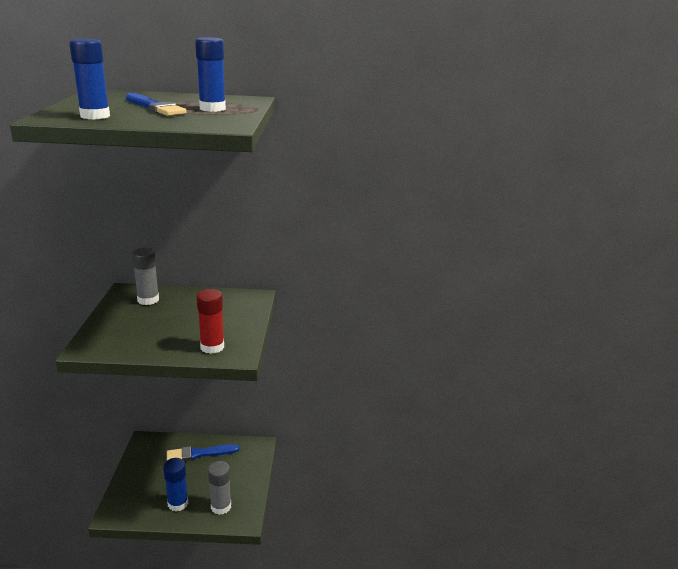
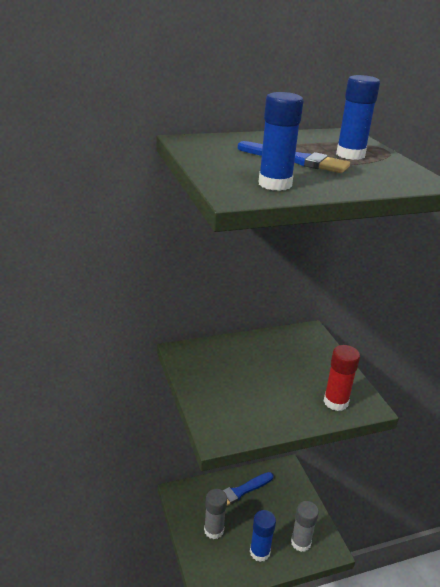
camera: 20 degrees left, 5 degrees up
(148, 300) = (216, 358): grey glue stick -> grey glue stick (214, 530)

